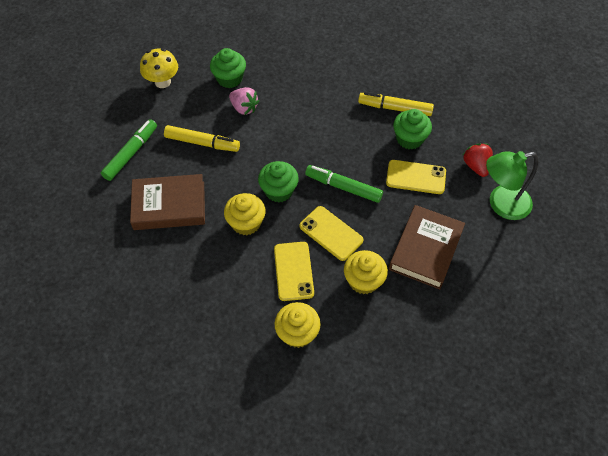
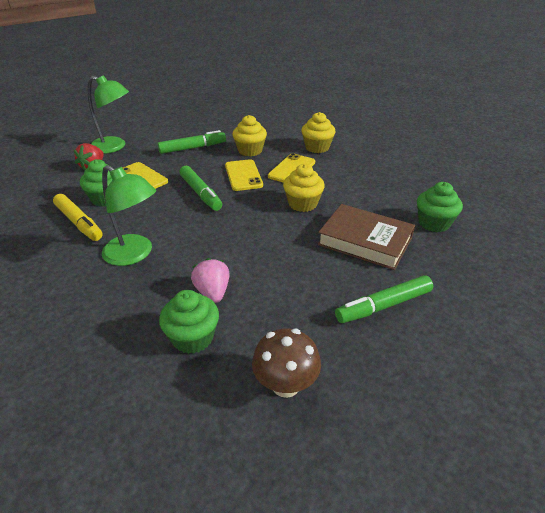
camera: 145 degrees left, 20 degrees down
(162, 82) = (285, 385): yellow mushroom -> brown mushroom
(202, 143) = (291, 279): yellow marker -> none
(279, 191) = (254, 211): green cupcake -> green cupcake (434, 223)
(322, 106) = (135, 254): none -> green lamp
(426, 249) = (193, 148): brown book -> green marker

